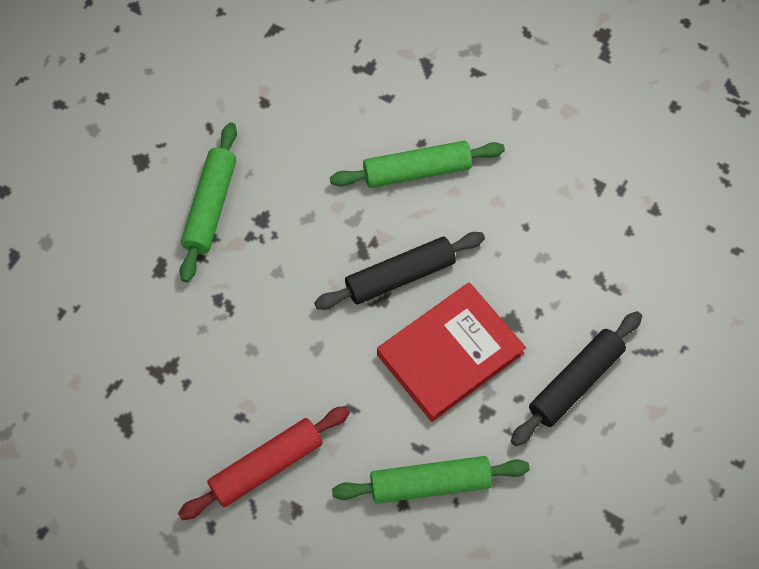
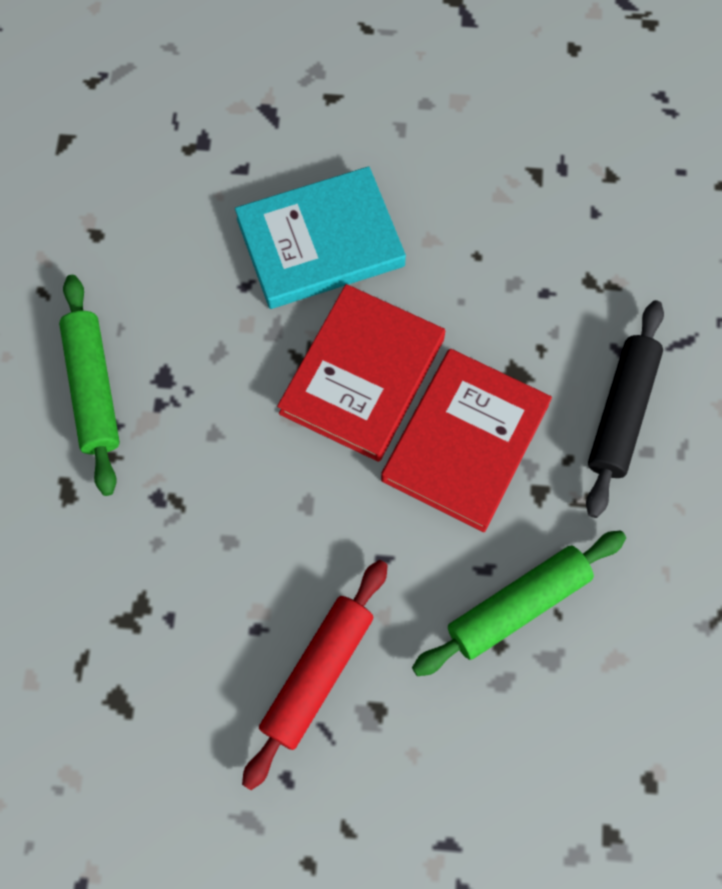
camera: 25 degrees left, 5 degrees up
(400, 276) = (362, 376): black rolling pin -> red book
(417, 171) = (320, 242): green rolling pin -> turquoise book

